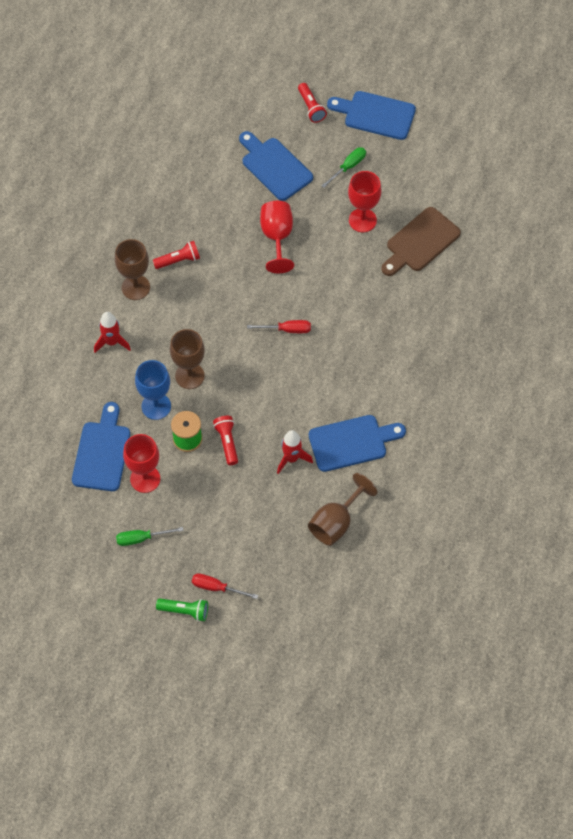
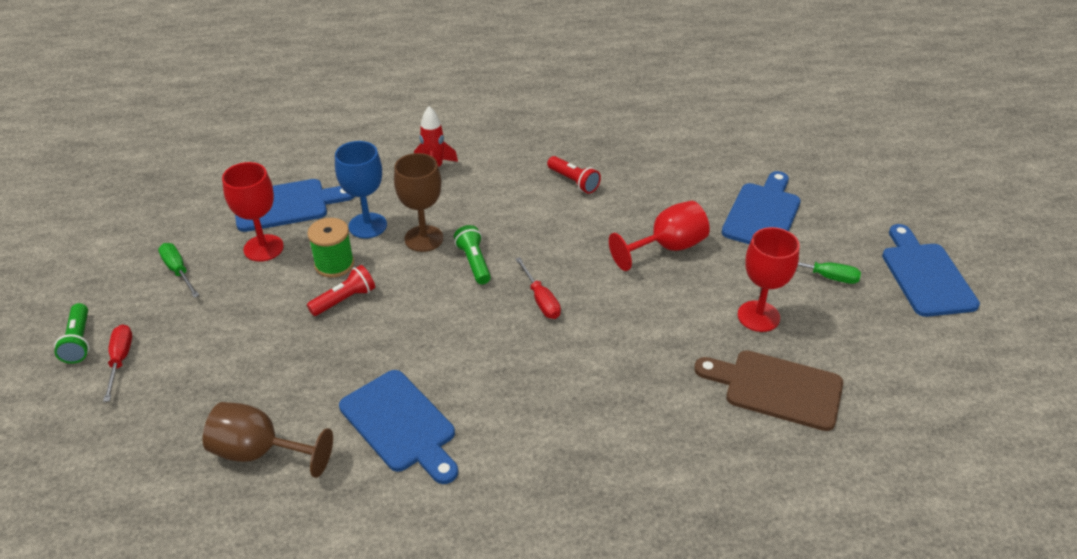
camera: 65 degrees right, 20 degrees down
(135, 287) = (516, 163): brown goblet -> none
(231, 354) = (474, 262): none -> green flashlight
(291, 458) = (346, 369): red rocket -> none
(311, 107) = (874, 216): red flashlight -> none

